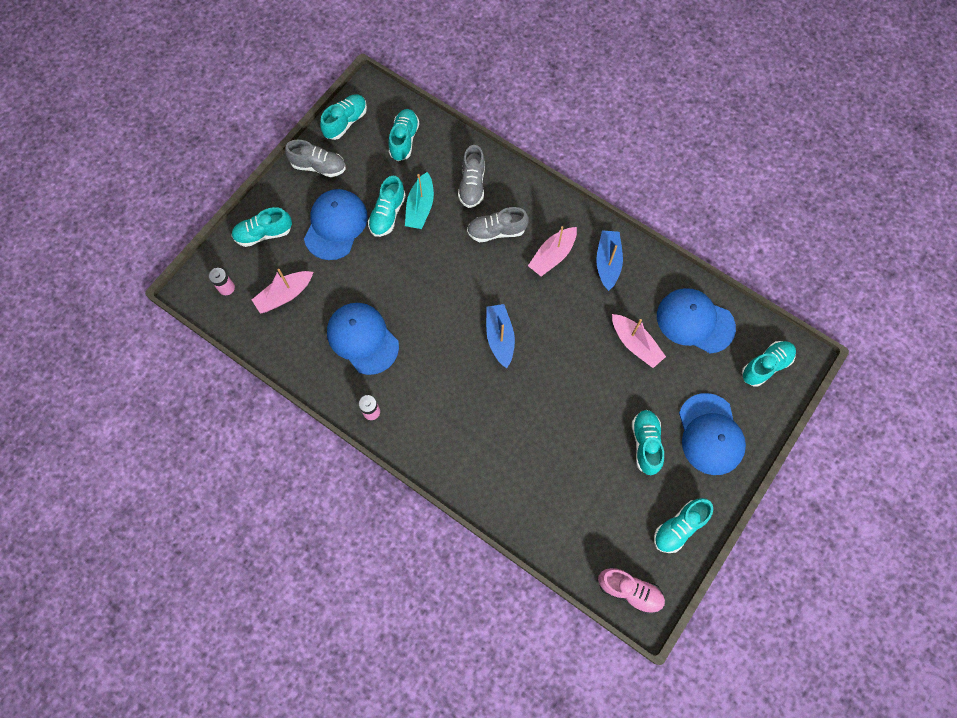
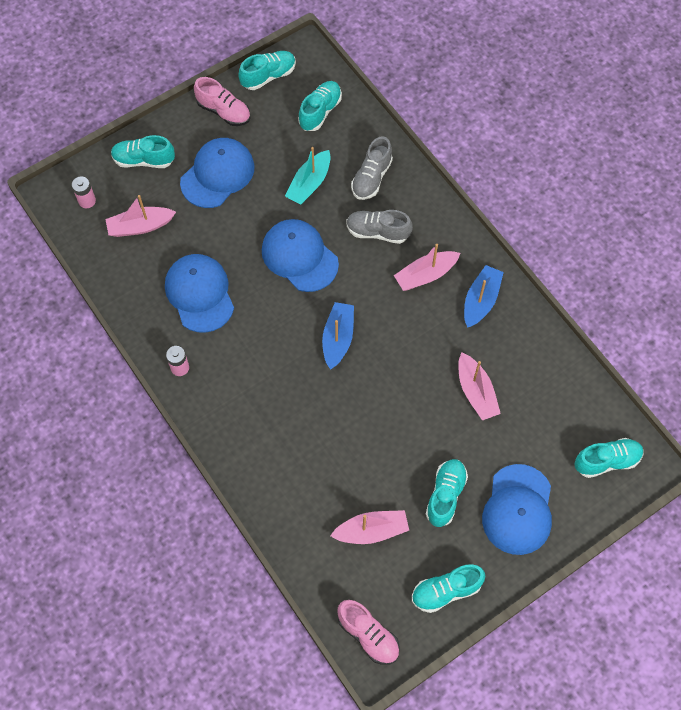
camera: 20 degrees right, 5 degrees down
(318, 166) = (224, 111): grey shoe -> pink shoe
(387, 214) = (273, 180): turquoise shoe -> none
(596, 497) = (371, 530): none -> pink boat
(695, 321) = (549, 390): blue cap -> blue cap (299, 256)

